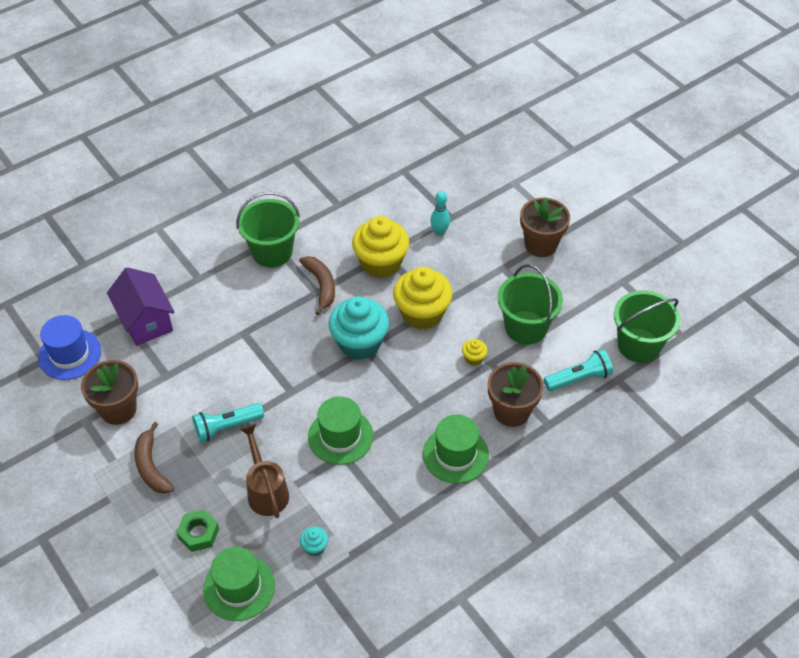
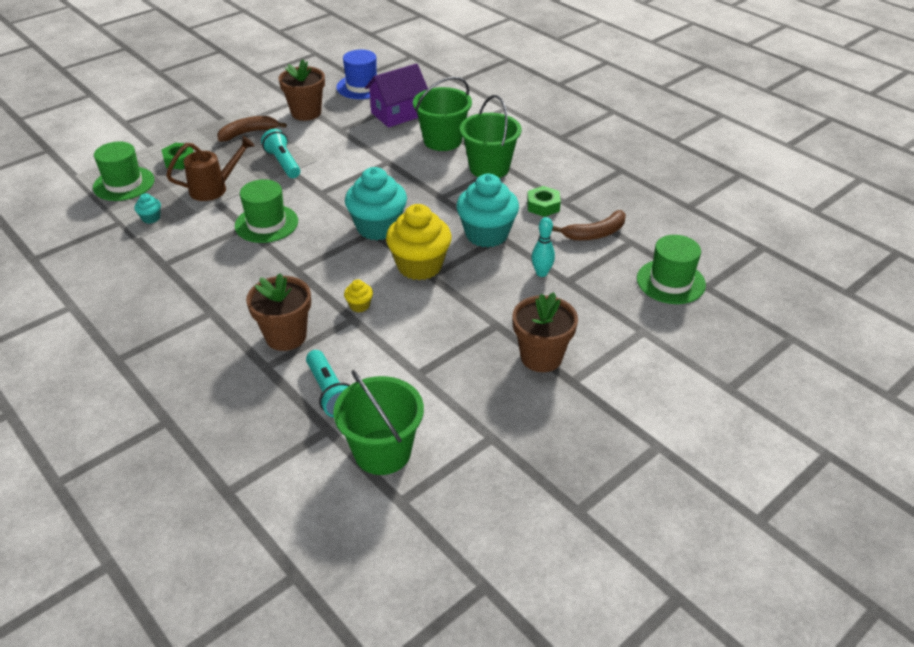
camera: 85 degrees right, 10 degrees down
(321, 286) = (450, 199): brown banana -> brown banana (595, 233)
(342, 220) = (543, 206): none -> green nut
(381, 263) = (486, 234): yellow cupcake -> turquoise cupcake
(455, 454) = (235, 297): green hat -> green hat (670, 282)
(526, 327) = (406, 346): green bucket -> green bucket (442, 140)

